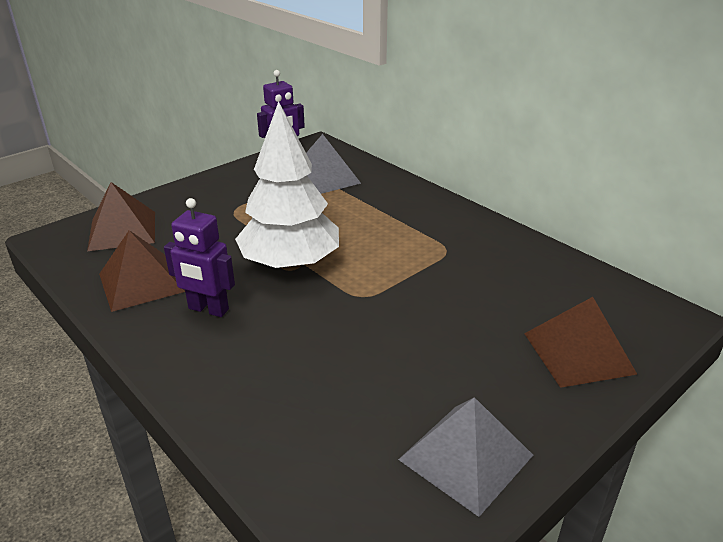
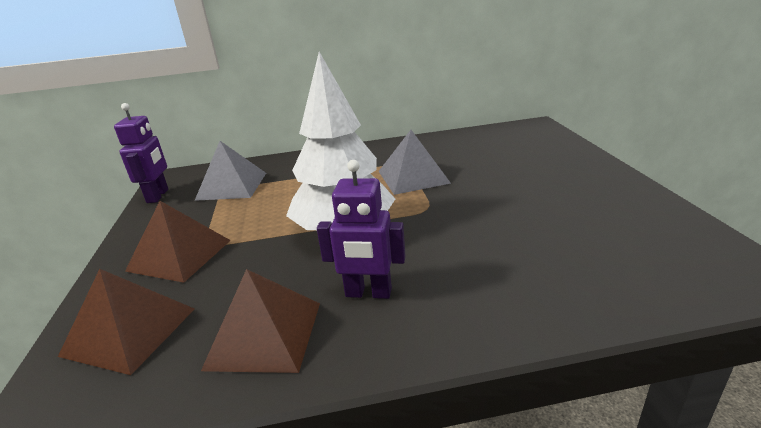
camera: 55 degrees left, 5 degrees down
(208, 309) = (368, 293): purple robot -> purple robot turned 45 degrees clockwise
(465, 457) = (641, 214): grey pyramid -> grey pyramid (413, 177)
(578, 353) = (552, 155): brown pyramid -> brown pyramid (179, 255)

